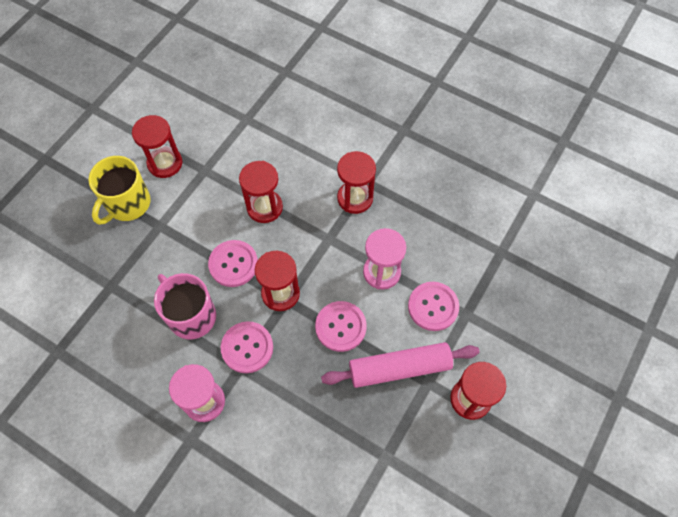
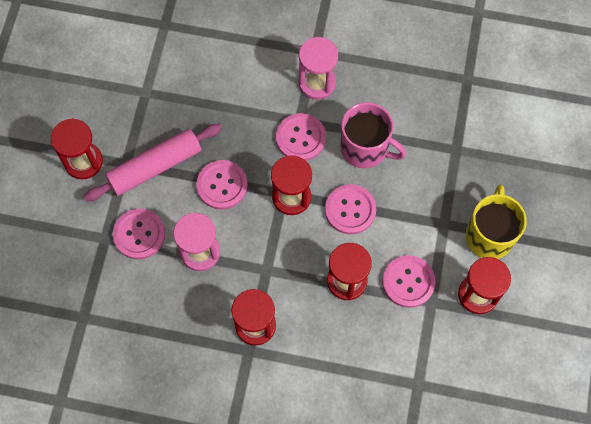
camera: 160 degrees right, 5 degrees up
(215, 190) = (408, 282): none -> pink button

